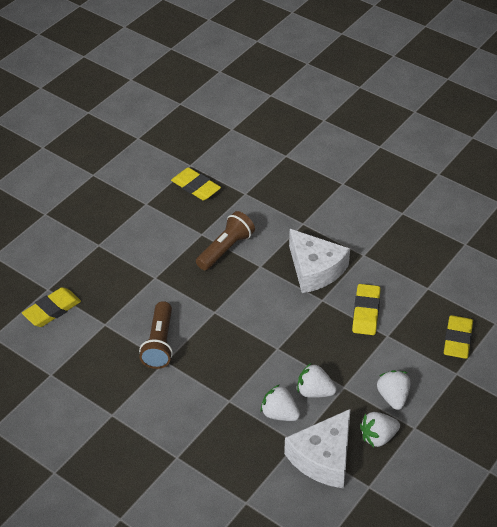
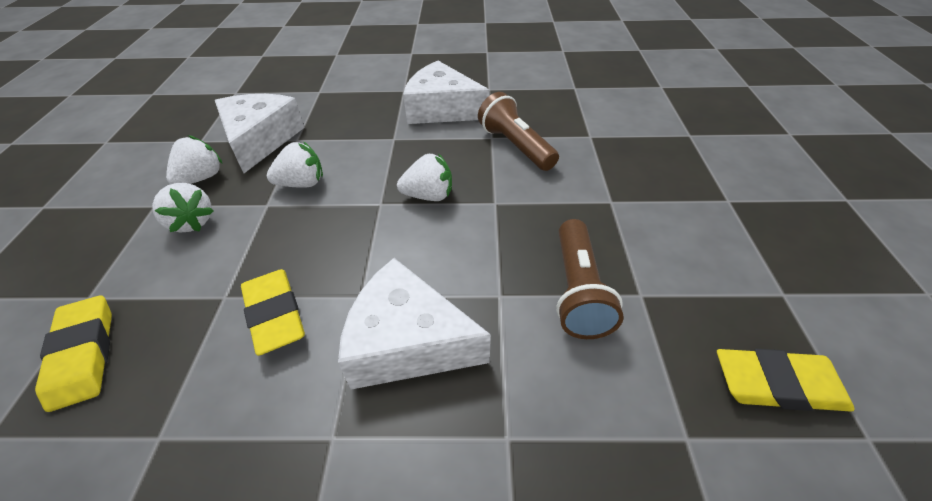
camera: 145 degrees right, 0 degrees up
(52, 310) = (653, 122): yellow eraser -> none
(170, 411) = (441, 109): none -> white cheese
(279, 414) = (330, 150): white strawberry -> white strawberry (429, 196)

